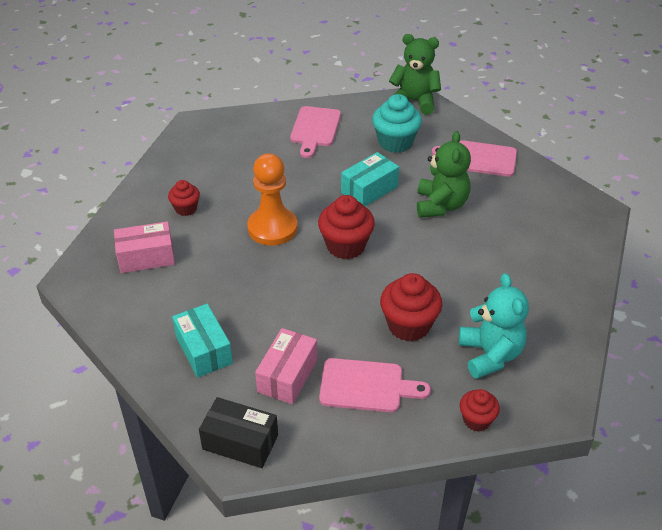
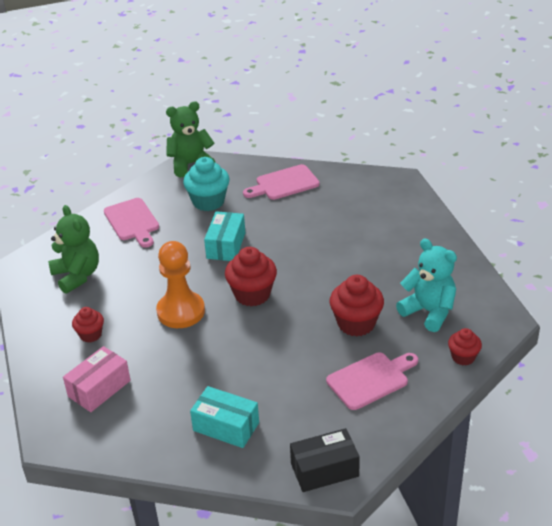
camera: 35 degrees left, 5 degrees down
(287, 375) = (308, 406): pink box -> none
(440, 205) = (291, 230): green teddy bear -> green teddy bear (77, 276)

